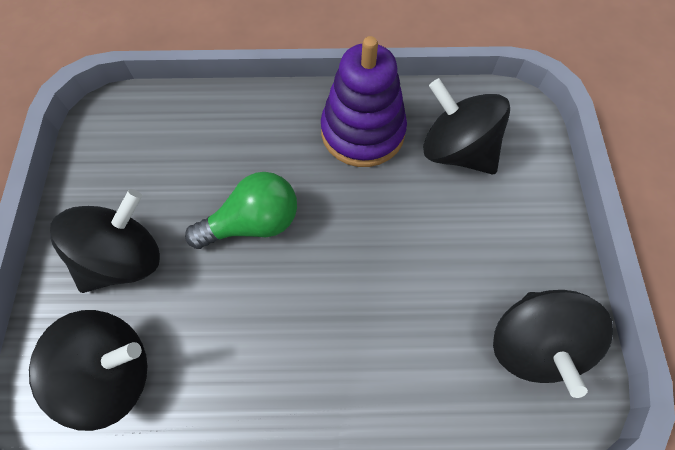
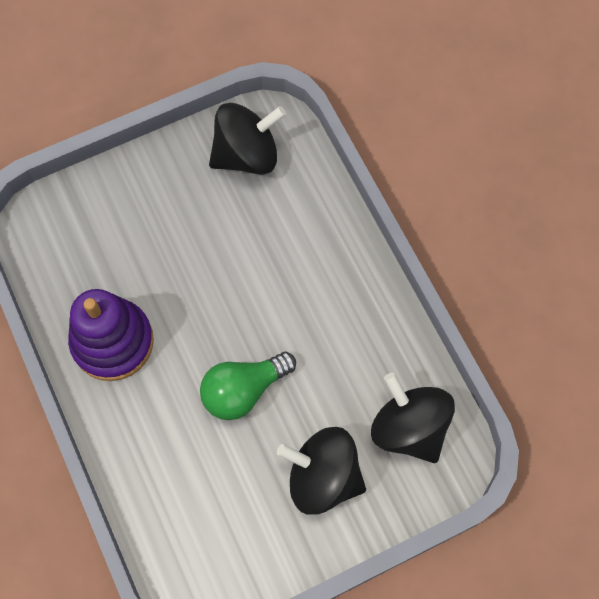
camera: 115 degrees left, 5 degrees up
(253, 223) = (243, 390): green light bulb -> green light bulb turned 75 degrees counterclockwise
(457, 150) = (100, 257): black spinning top -> none

